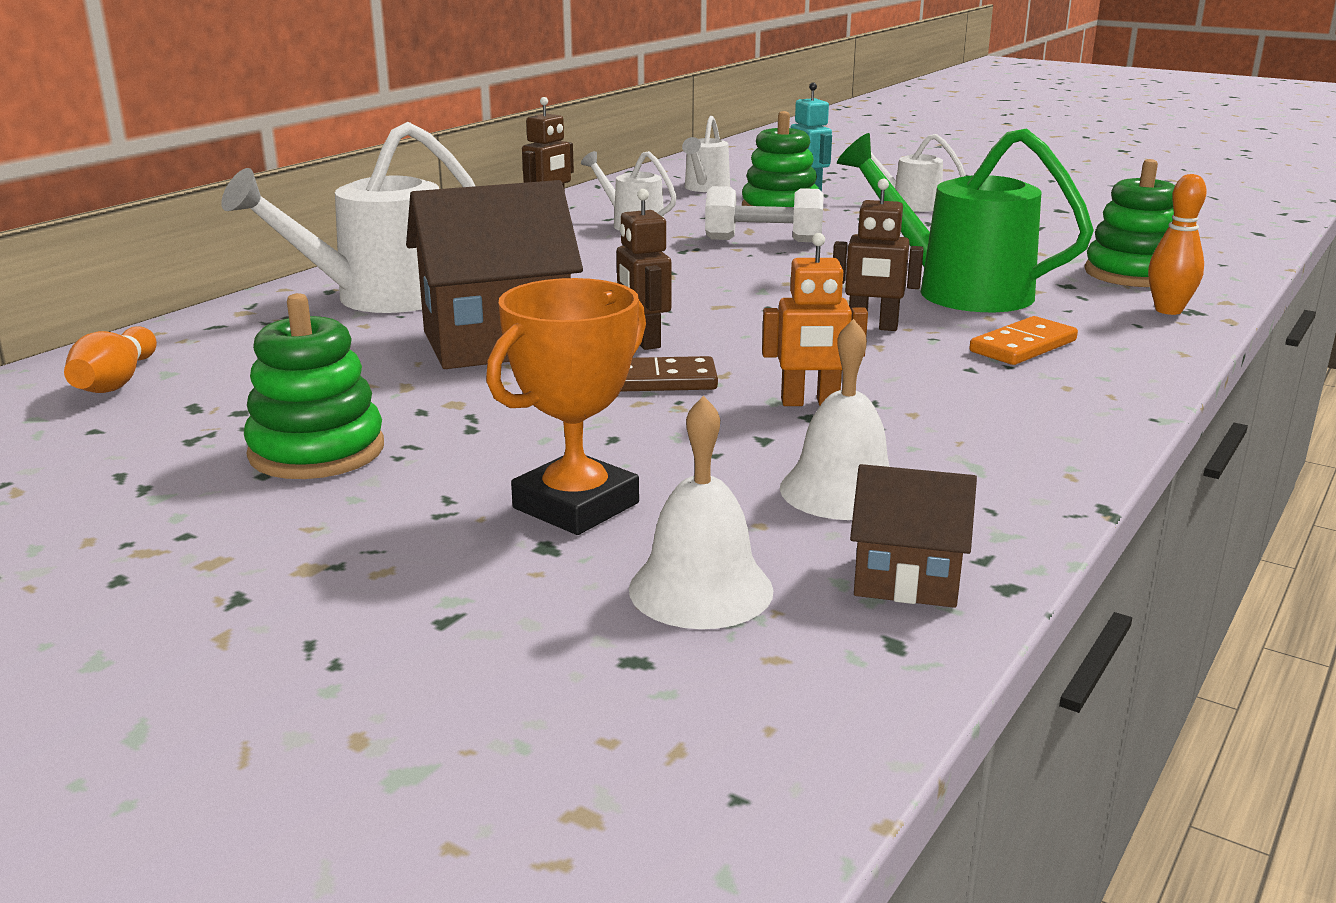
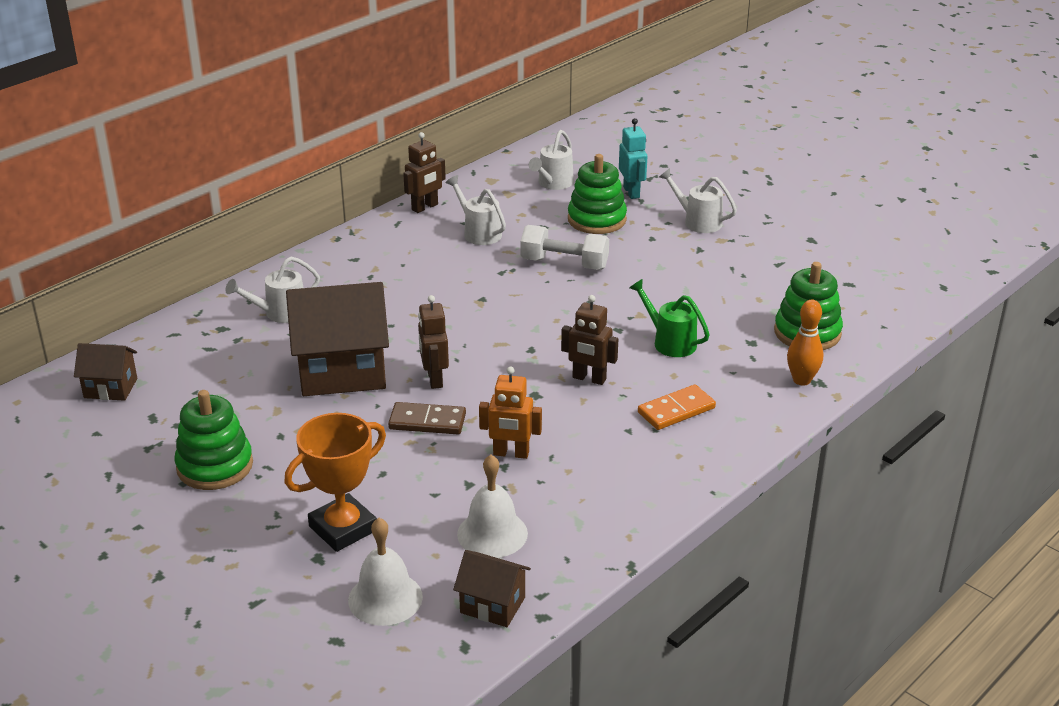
camera: 10 degrees right, 10 degrees up
(116, 382) = (110, 388): orange bowling pin -> brown house
(378, 299) = (279, 313): white watering can -> white watering can, size x0.55
(957, 290) = (669, 342): green watering can -> green watering can, size x0.55

